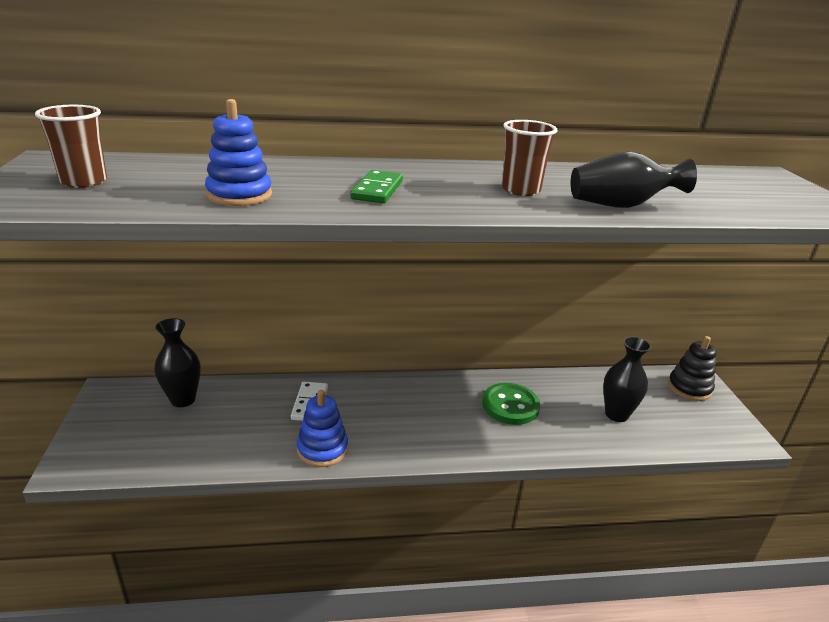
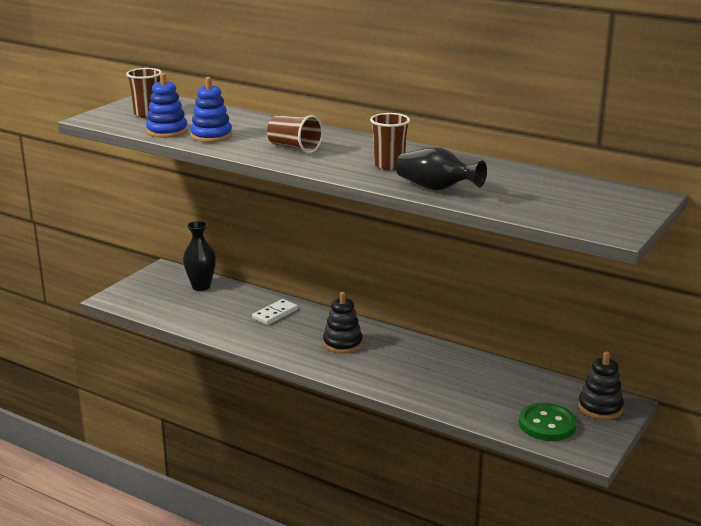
camera: 40 degrees right, 5 degrees down
(322, 449) = (252, 339): blue stacking toy -> blue stacking toy (167, 131)
(377, 190) = (294, 148): green domino -> brown cup
(420, 412) = (342, 343): none -> black stacking toy
(510, 405) = (416, 363): green button -> green button (547, 424)
(616, 414) = (496, 398): black vase -> none

